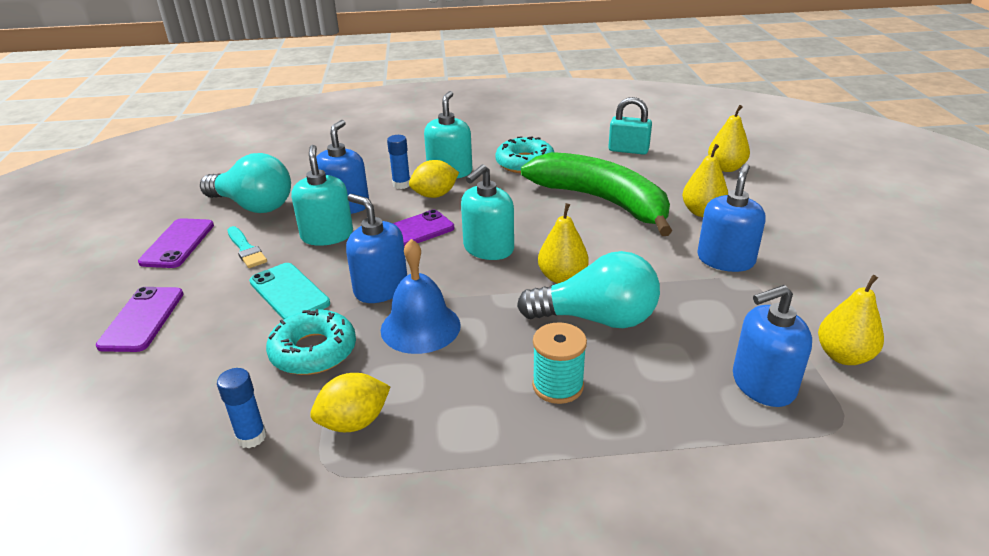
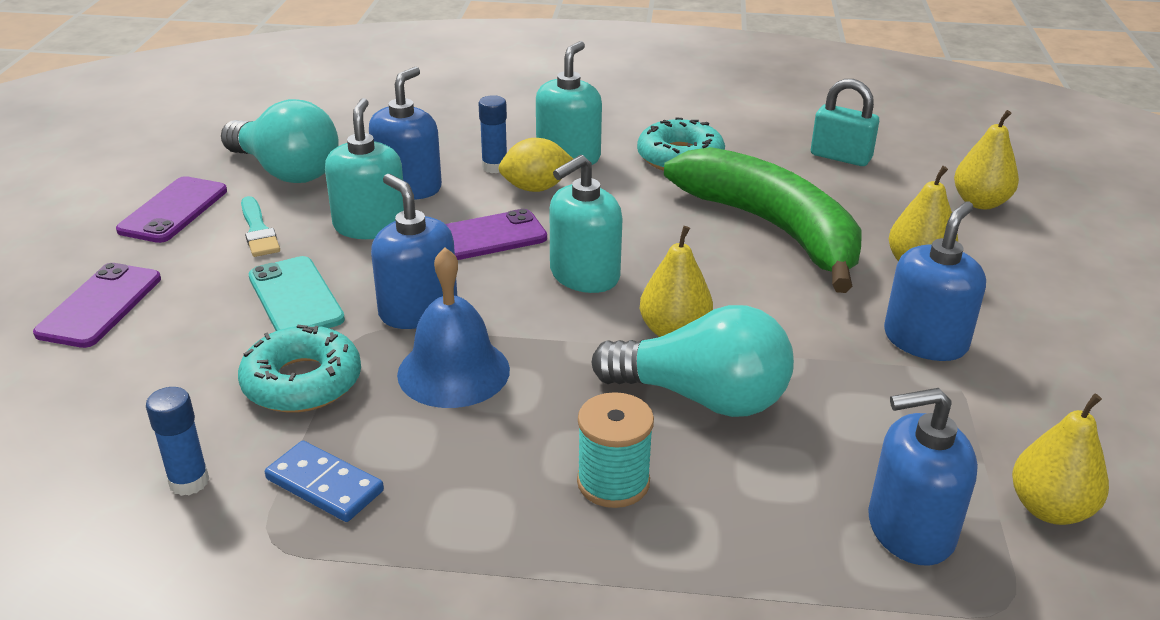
camera: 10 degrees right, 0 degrees up
(354, 422) = (324, 485): yellow lemon -> blue domino

